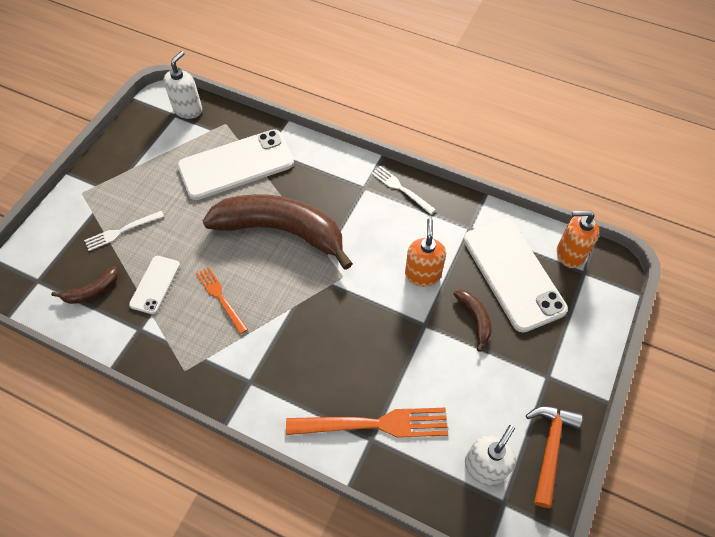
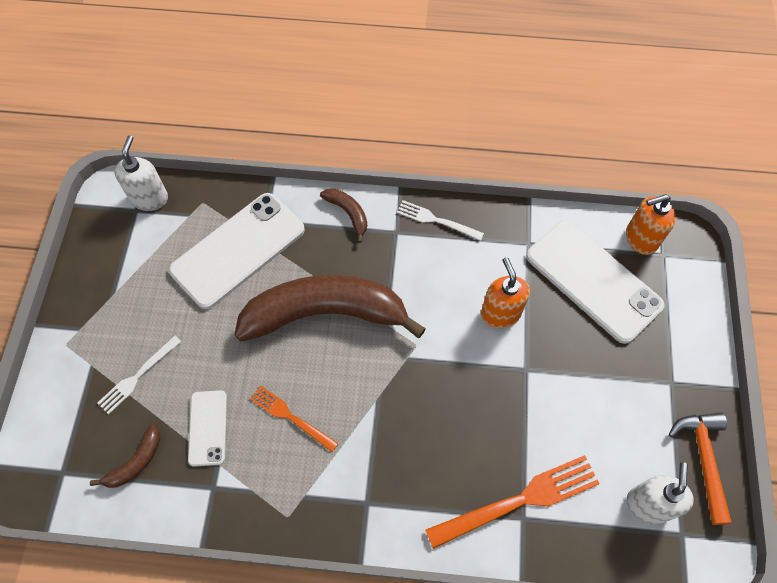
camera: 20 degrees left, 5 degrees up
(474, 319) = (574, 345): brown banana -> brown banana (348, 213)

